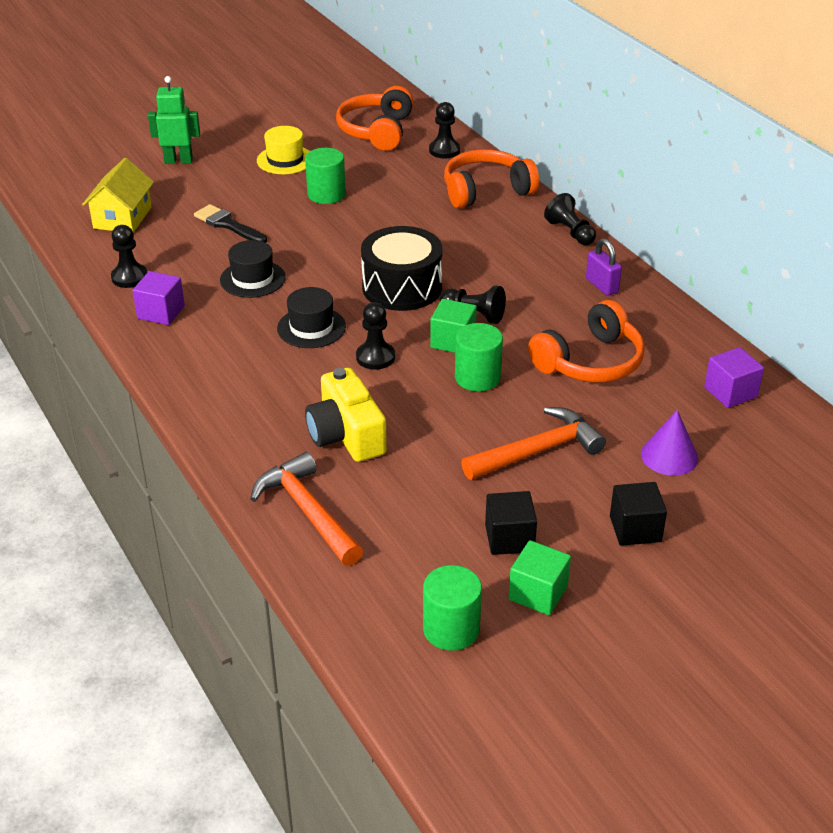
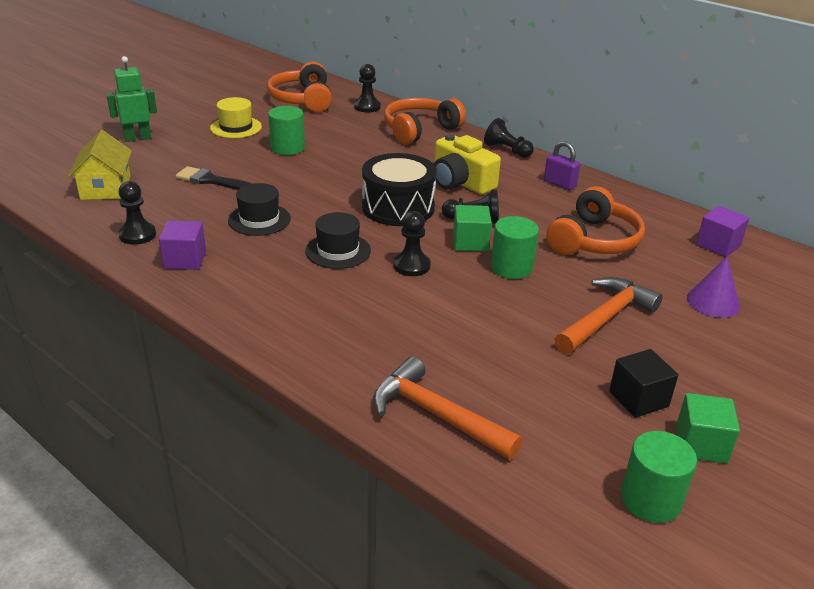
camera: 20 degrees left, 5 degrees down
(346, 435) = (428, 336): yellow camera -> yellow camera (460, 182)
(635, 529) = (735, 367): black cube -> none

